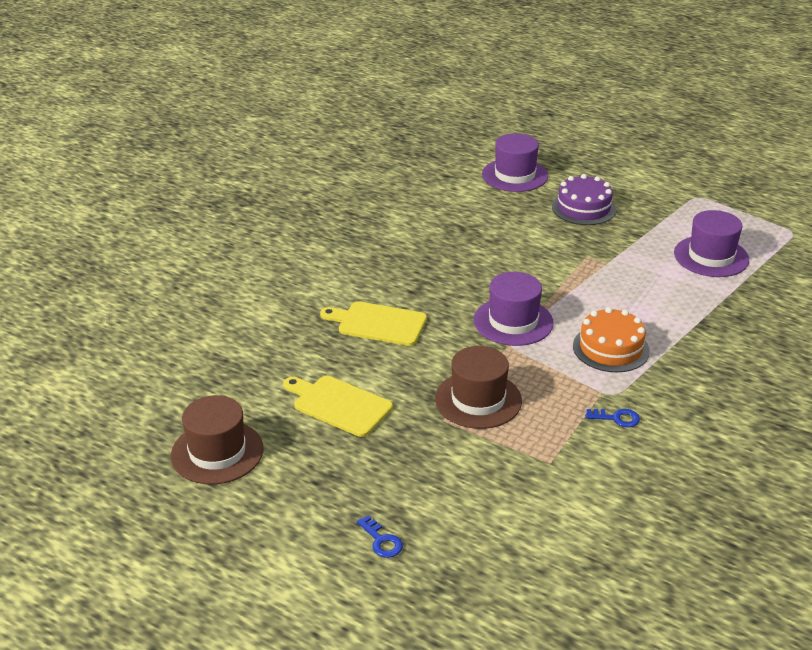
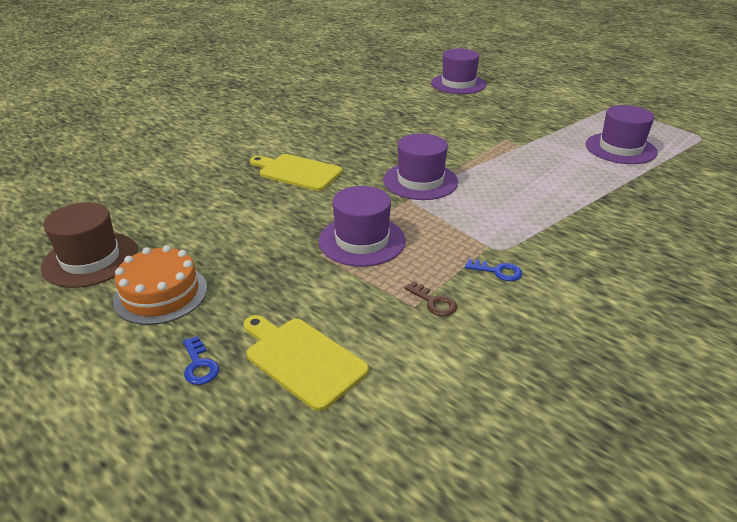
camera: 10 degrees right, 0 degrees up
(339, 405) = (227, 231): yellow cutting board -> yellow cutting board (302, 359)
(478, 400) = (362, 240): brown hat -> purple hat
(566, 457) = (434, 302): none -> brown key
(583, 208) = (510, 108): purple cake -> none
(611, 348) = (508, 210): orange cake -> orange cake (161, 294)

